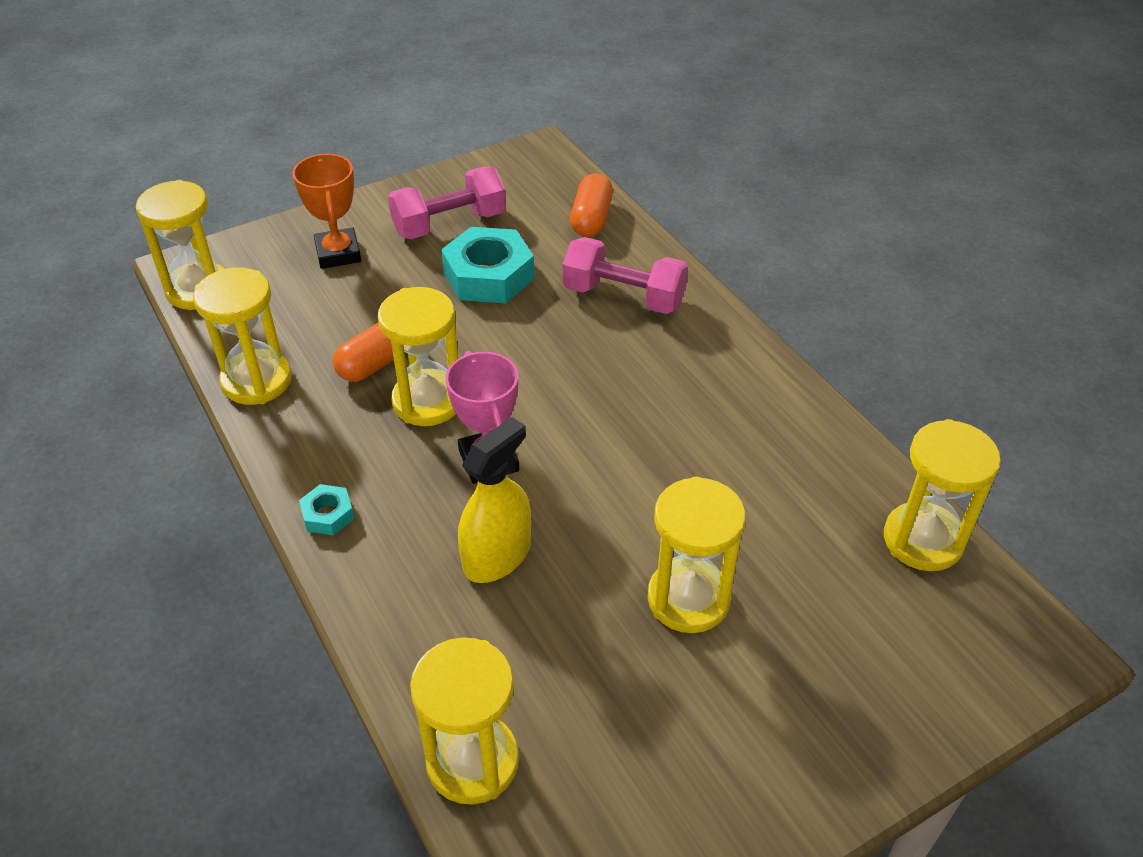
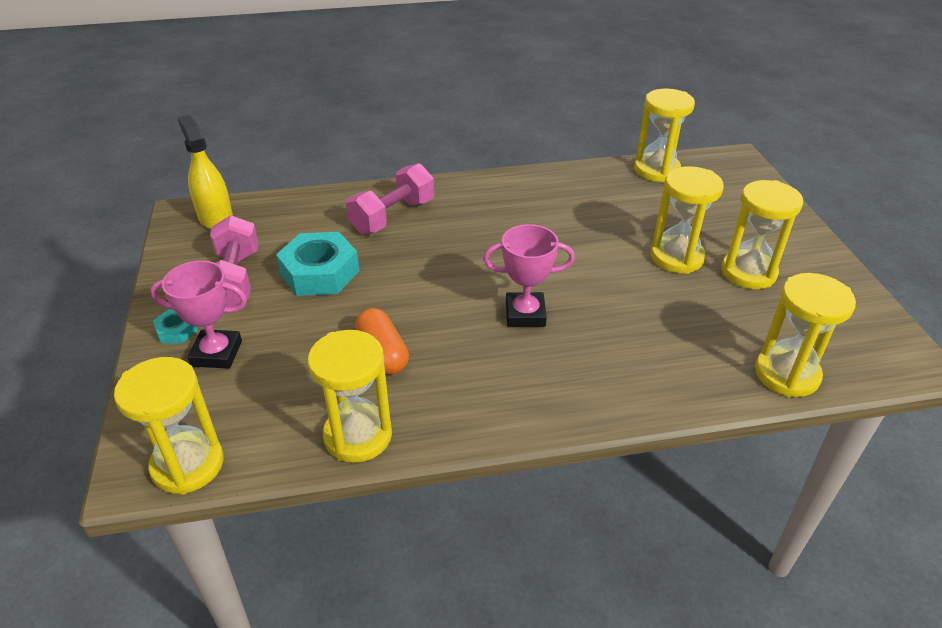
camera: 70 degrees left, 5 degrees down
(328, 515) = (545, 412): turquoise nut -> turquoise nut (177, 330)
(338, 253) = (217, 353): orange trophy -> pink trophy
(428, 401) = (446, 333): yellow hourglass -> yellow hourglass (748, 272)
(497, 556) = (618, 328): yellow spray bottle -> yellow spray bottle (215, 218)
(591, 219) = (294, 210): orange capsule -> none

